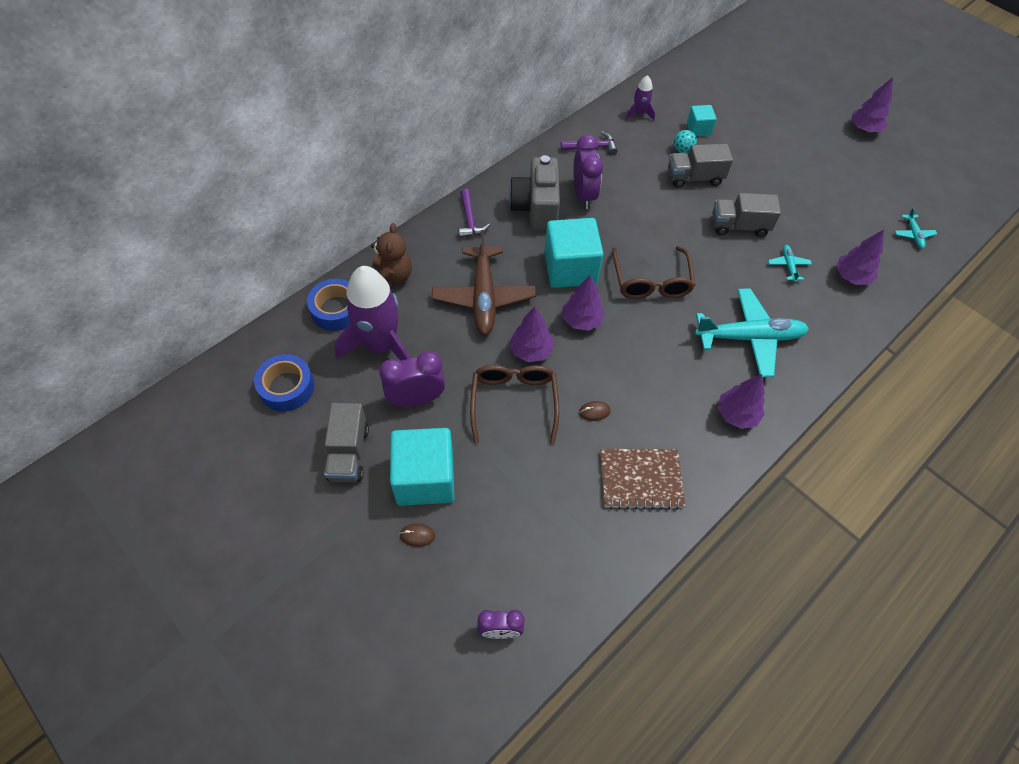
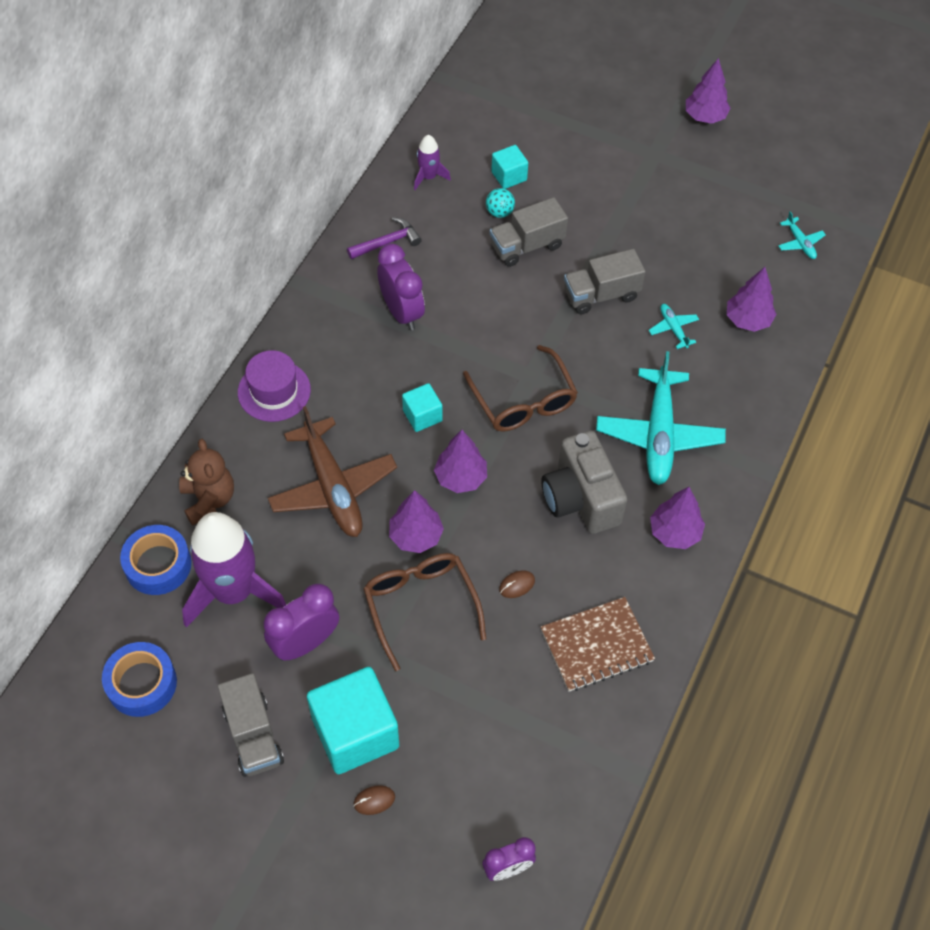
camera: 20 degrees left, 0 degrees up
(470, 220) = (274, 391): purple hammer -> purple hat
(536, 208) = (350, 349): grey camera -> grey camera (580, 499)
(570, 268) = (422, 416): turquoise cube -> turquoise cube, size x0.50
(749, 337) = (659, 434): turquoise plane -> turquoise plane turned 120 degrees clockwise

